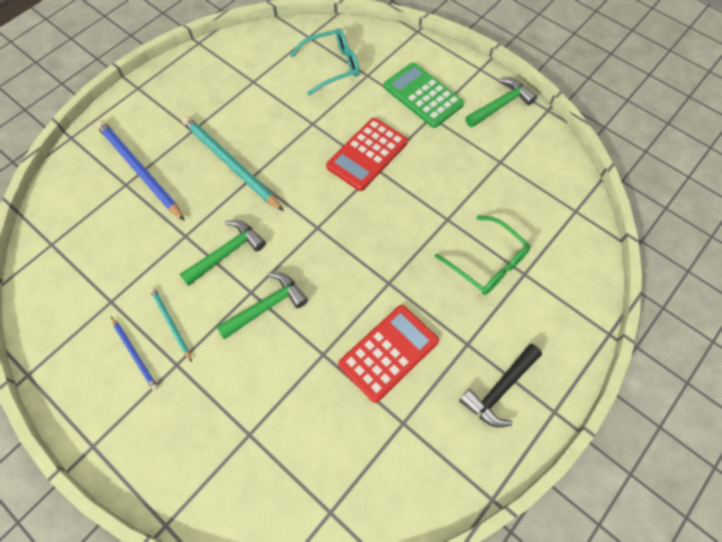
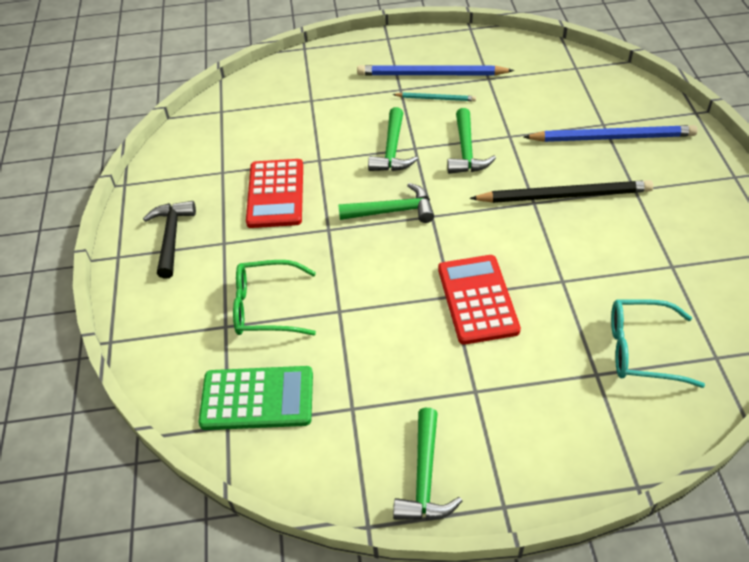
camera: 135 degrees right, 15 degrees down
(135, 354) = (431, 74): blue pencil -> blue pencil, size x1.92
(230, 164) = (564, 195): turquoise pencil -> black pencil
(333, 66) = (640, 350): turquoise glasses -> turquoise glasses turned 75 degrees clockwise
(333, 254) = (393, 211): none -> green hammer
(423, 95) = (514, 406): green calculator -> green calculator (257, 399)

